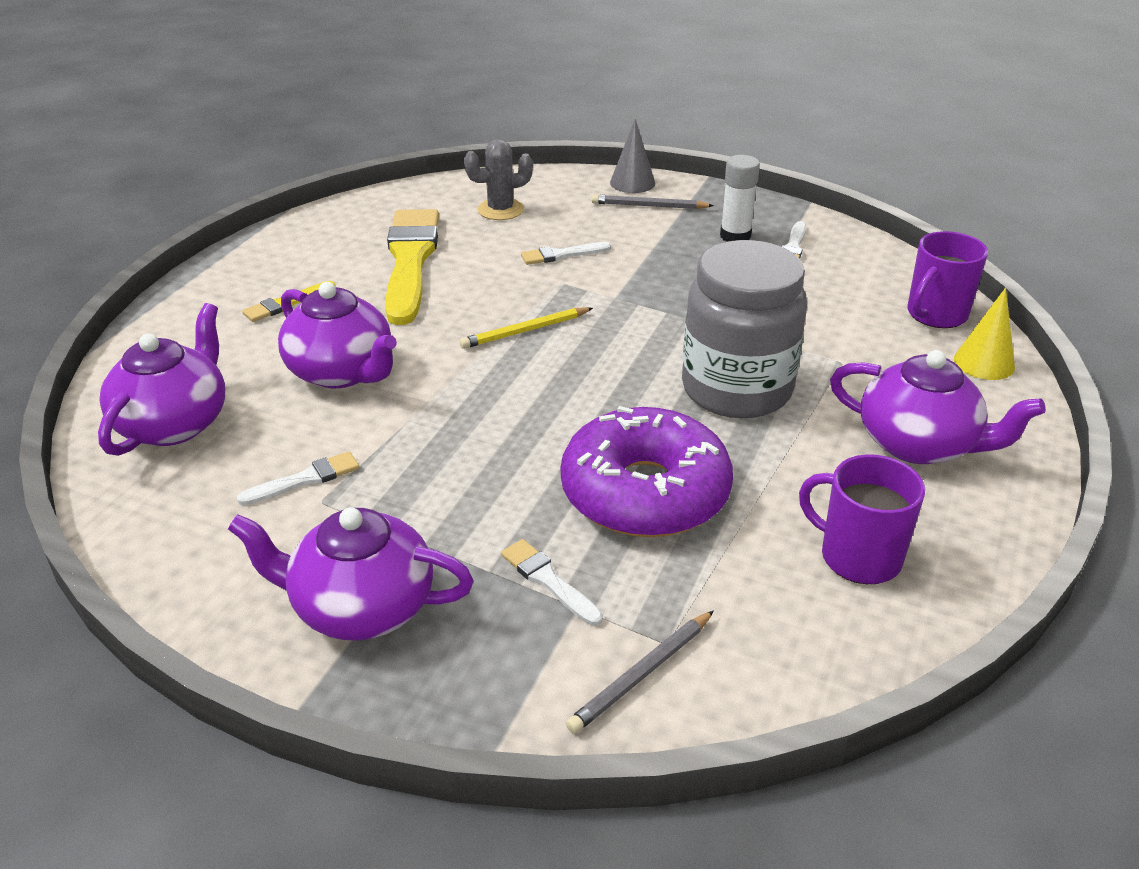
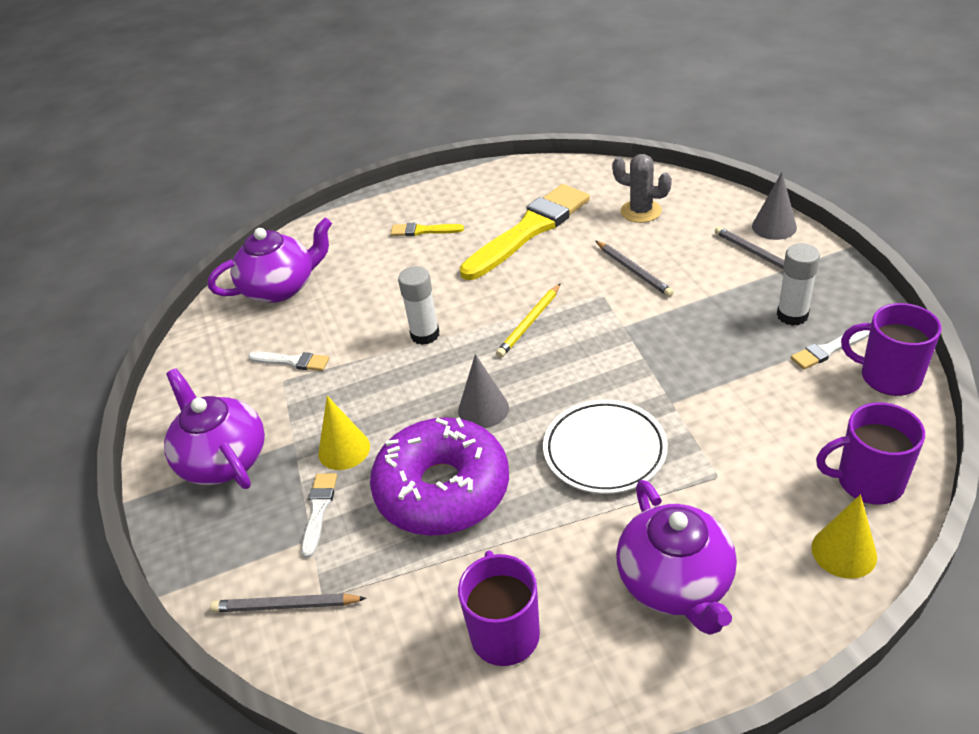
camera: 50 degrees right, 5 degrees up
(342, 372) = (393, 297): purple teapot -> none
(430, 386) = (425, 335): none -> white glue stick
(494, 519) = (344, 449): none -> yellow cone
(525, 331) = (529, 323): yellow pencil -> yellow pencil turned 75 degrees counterclockwise
(561, 255) = (633, 270): white brush -> grey pencil
(585, 414) = (483, 409): none -> grey cone
(736, 390) = (604, 451): grey jar -> white plate
(854, 247) = (888, 377): none -> purple mug

